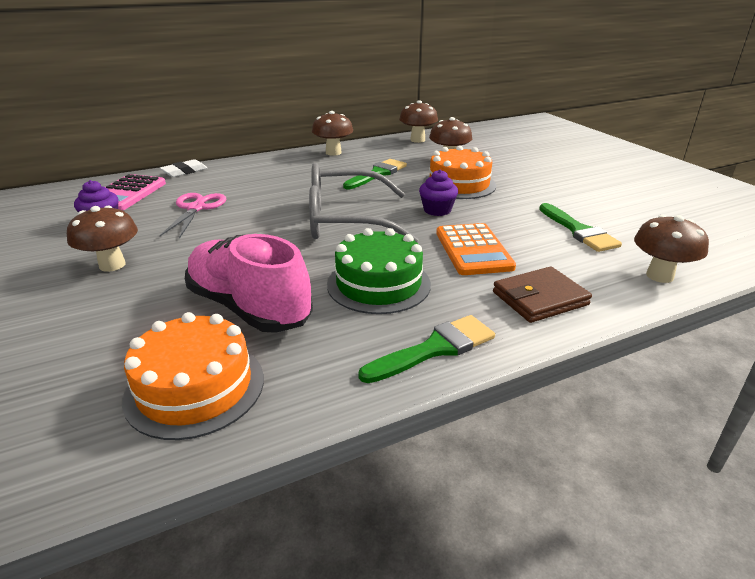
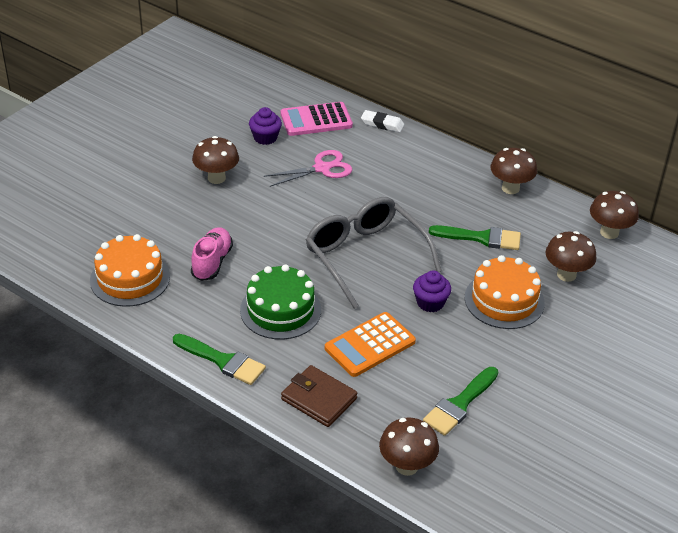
camera: 60 degrees right, 10 degrees up
(249, 307) = (212, 262): pink shoe -> pink shoe, size x0.62

